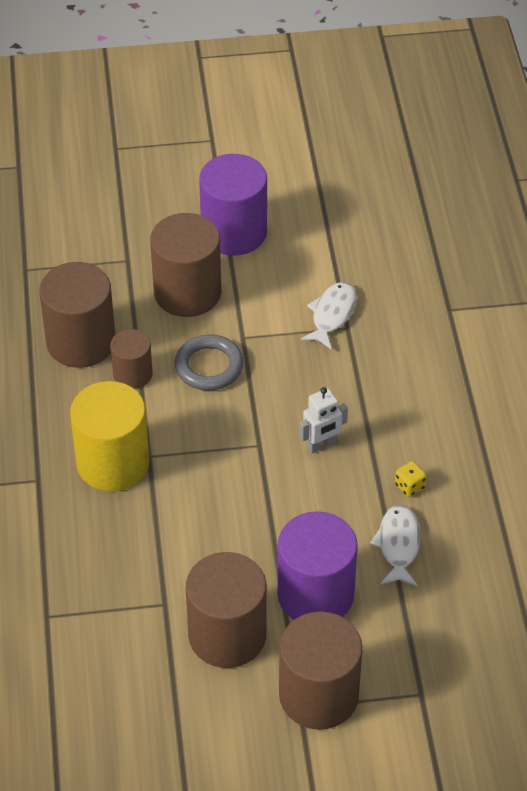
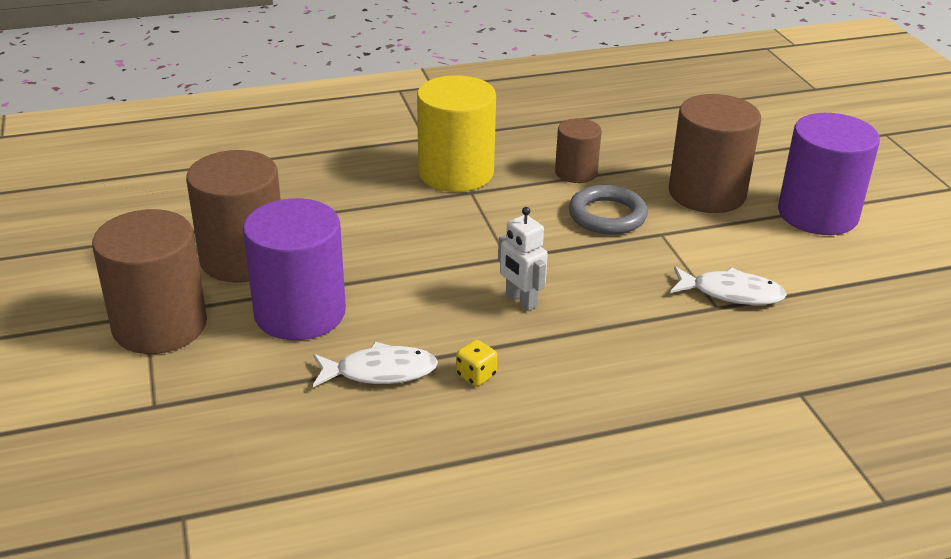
camera: 80 degrees right, 15 degrees down
(81, 342) = (605, 141): brown cylinder -> none

